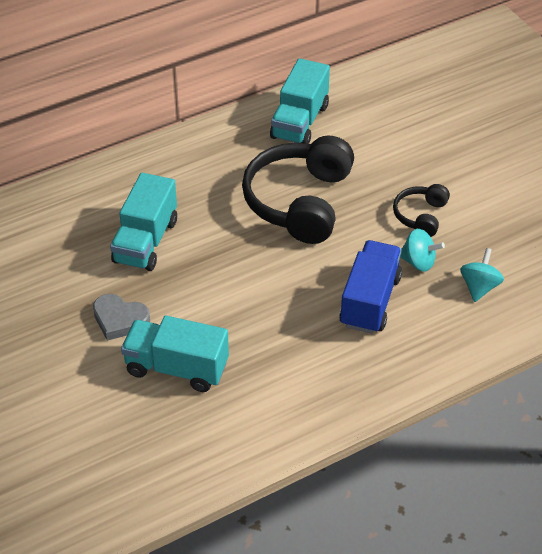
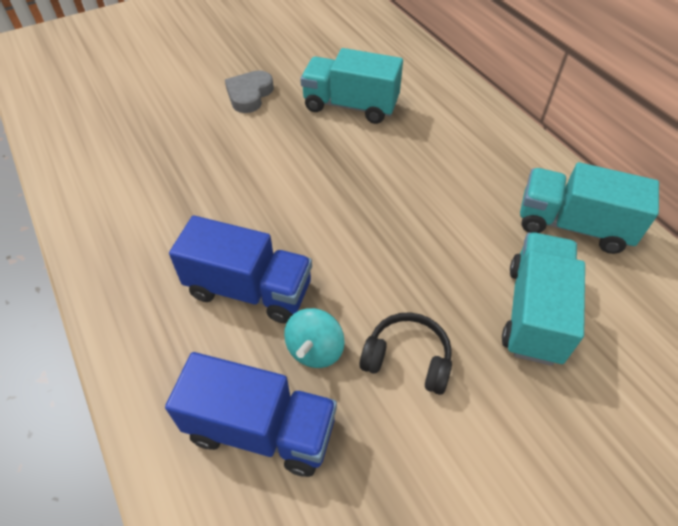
camera: 90 degrees right, 5 degrees up
(177, 368) = (183, 131): turquoise truck -> turquoise truck (534, 313)
(299, 202) = (421, 224): black headphones -> none
(479, 287) = (261, 429): turquoise spinning top -> blue truck

